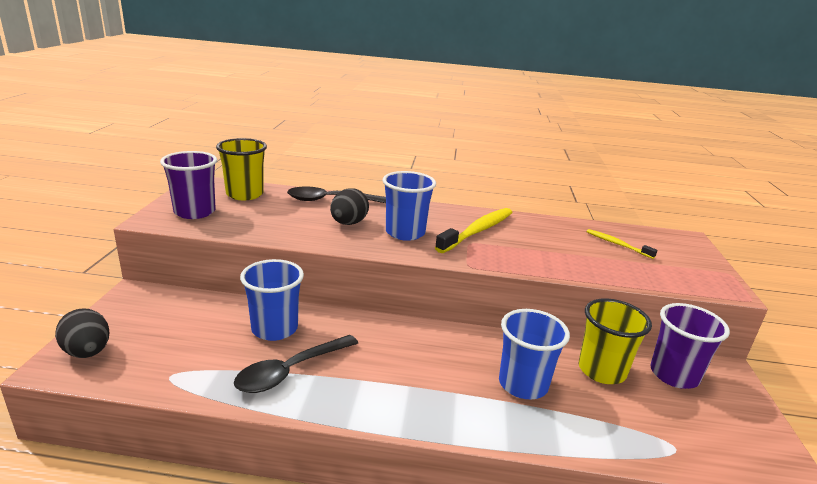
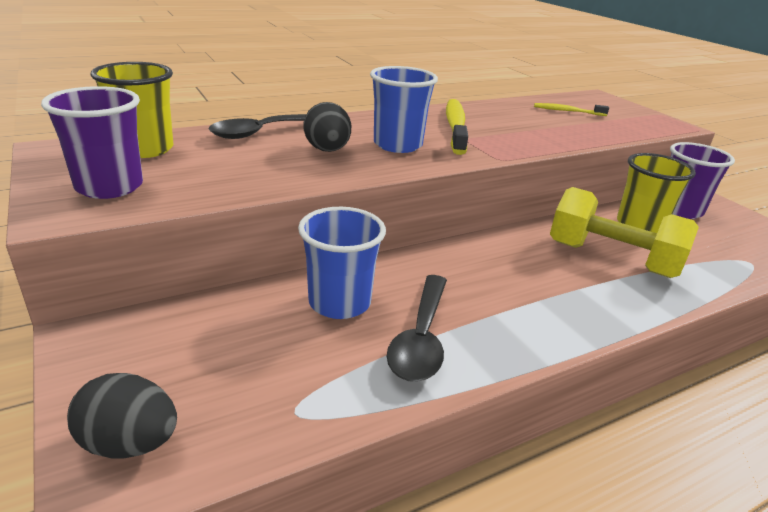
camera: 35 degrees left, 5 degrees up
(523, 384) = (611, 259): blue cup -> yellow dumbbell

